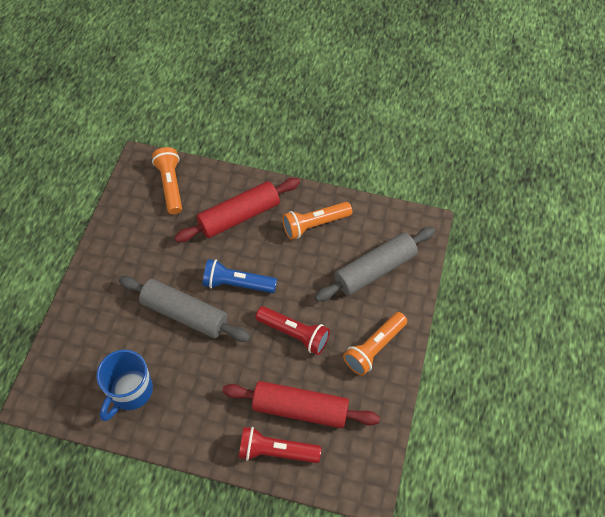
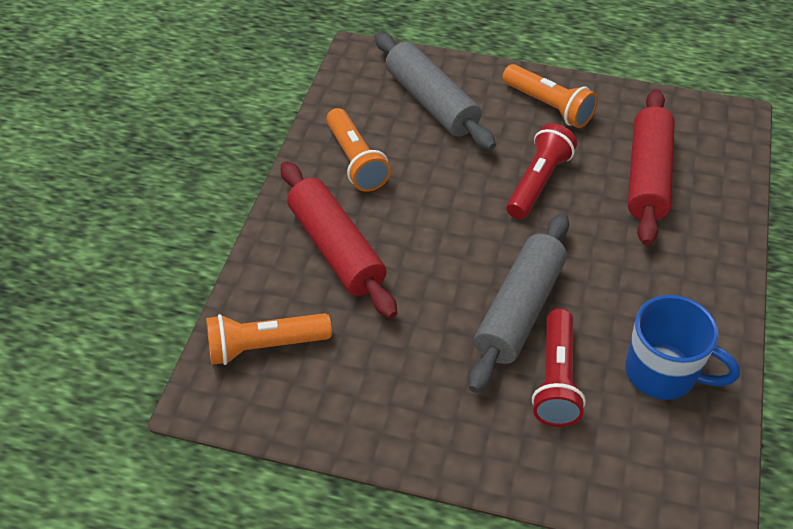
camera: 90 degrees left, 10 degrees down
(237, 284) = (461, 247): blue flashlight -> none
(276, 451) = (711, 199): red flashlight -> red flashlight (556, 379)

